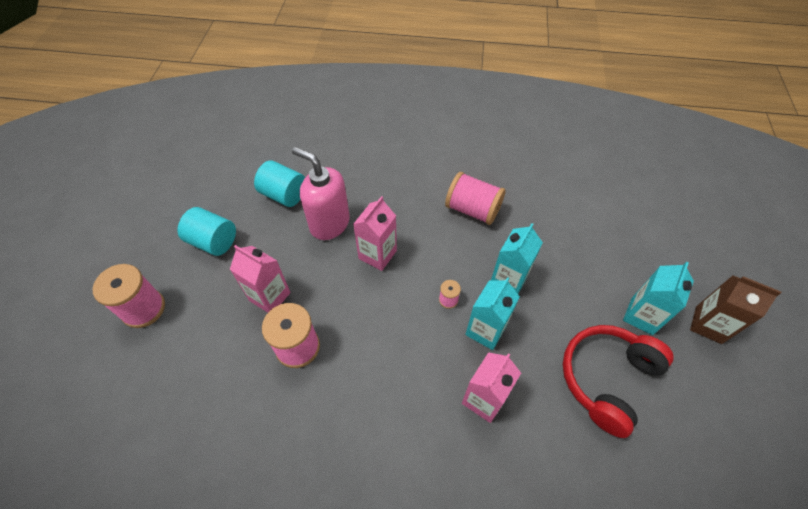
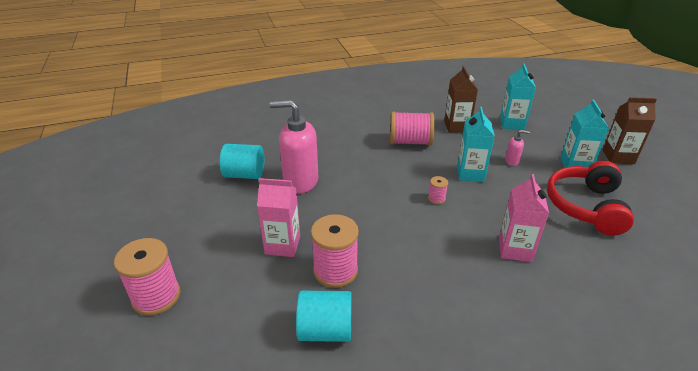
camera: 25 degrees left, 20 degrees down
(213, 241) = (198, 224): turquoise cylinder -> turquoise cylinder (325, 330)
(377, 254) = (357, 189): pink carton -> none
(485, 330) = (479, 207): turquoise carton -> turquoise carton (512, 123)
(541, 205) = (457, 126): none -> brown carton
(569, 280) = (512, 161): none -> pink soap dispenser

